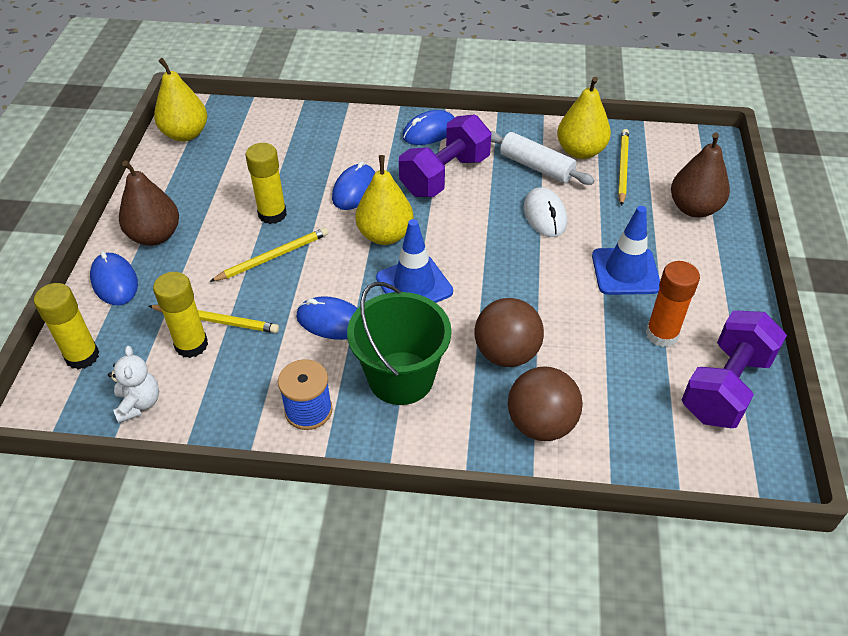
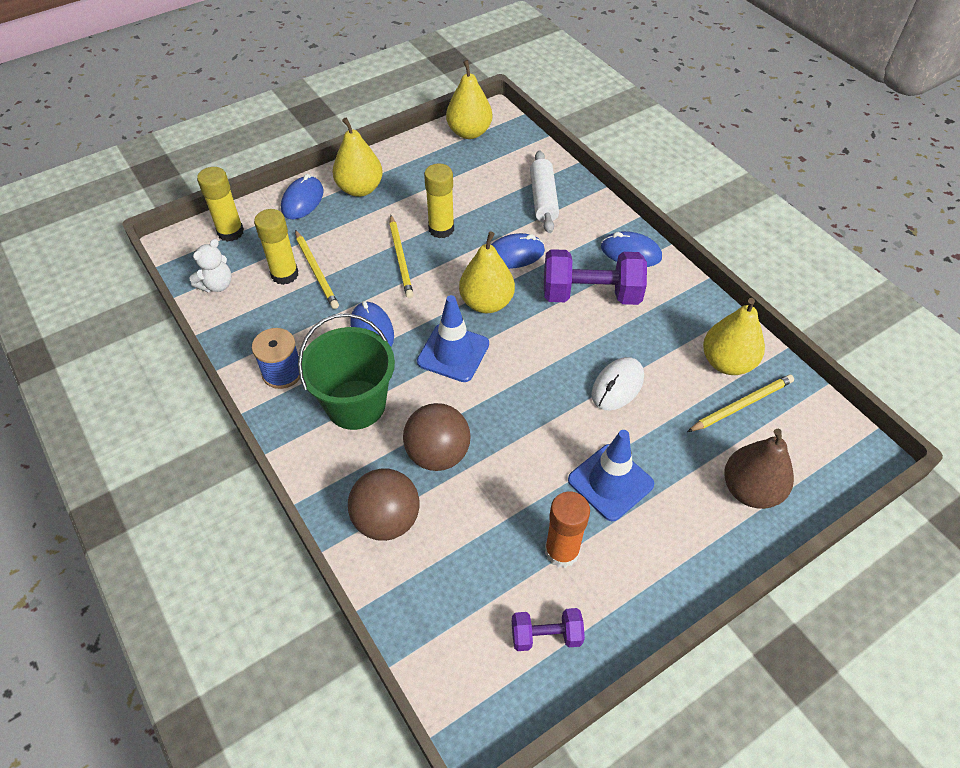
camera: 50 degrees right, 5 degrees up
(155, 236) = (360, 189): brown pear -> yellow pear
(272, 257) = (401, 258): yellow pencil -> yellow pencil turned 60 degrees clockwise
(536, 167) = (670, 345): white rolling pin -> white rolling pin (543, 199)
(725, 386) = (546, 635): purple dumbbell -> purple dumbbell, size x0.53

